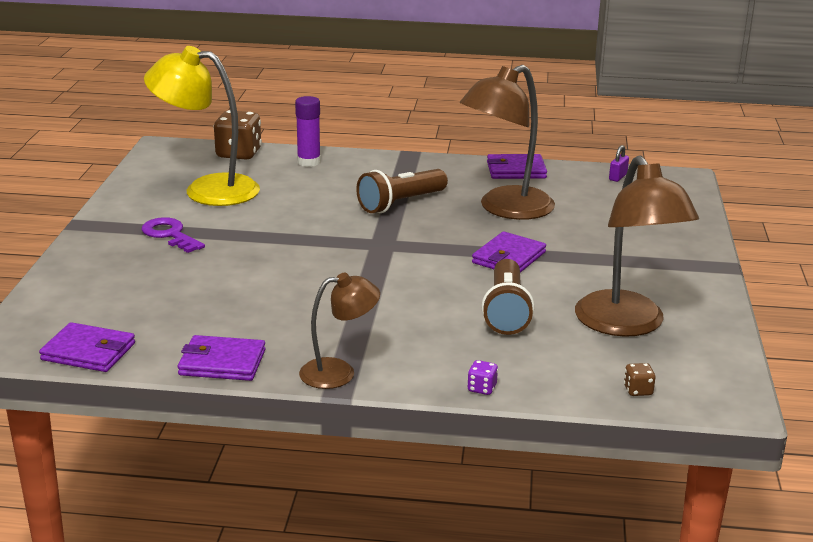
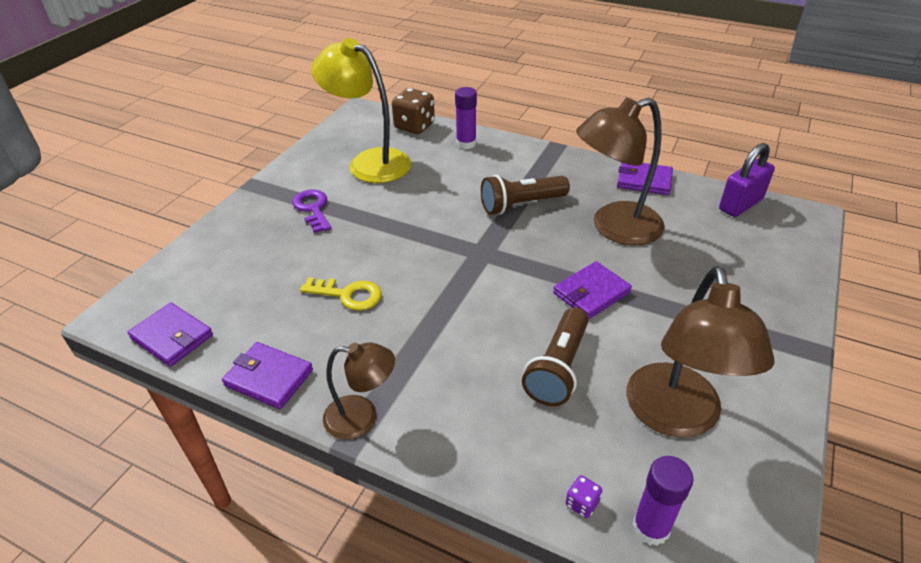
camera: 20 degrees right, 15 degrees up
(261, 294) = (348, 295): none -> yellow key
(482, 388) = (486, 478): purple dice -> purple dice (582, 503)
(618, 177) = (740, 204): purple padlock -> purple padlock, size x2.11
(638, 390) = (651, 527): brown dice -> purple glue stick

